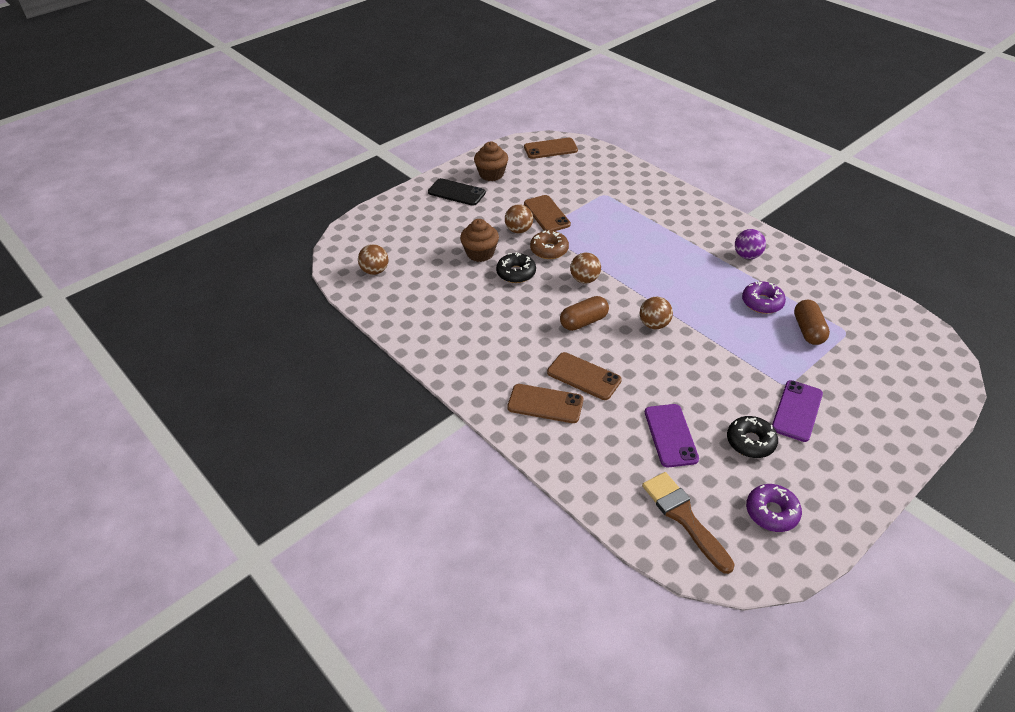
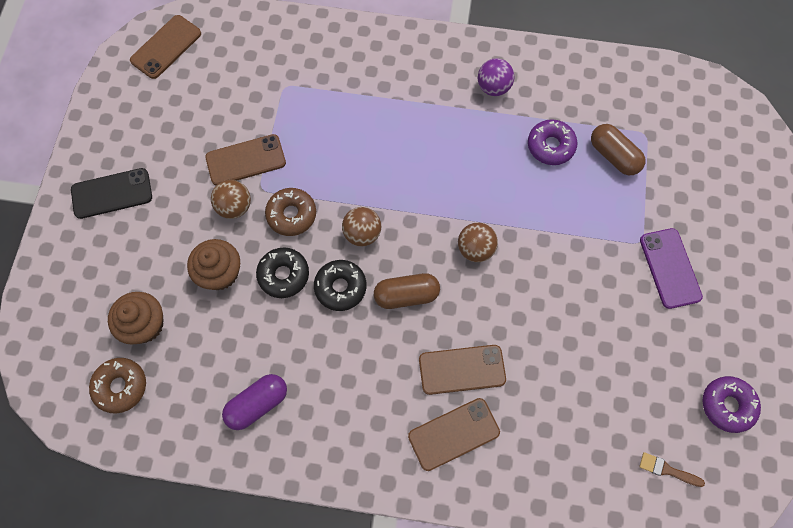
camera: 40 degrees left, 25 degrees up
(375, 271) = (121, 386): brown ball -> brown donut
(440, 320) = (257, 404): none -> purple capsule
(491, 174) = (129, 135): brown cupcake -> brown cupcake (145, 324)
(546, 214) = (246, 160): brown phone -> brown phone turned 45 degrees counterclockwise
(583, 321) = (406, 295): brown capsule -> brown capsule turned 60 degrees clockwise
(670, 435) = (590, 383): purple phone -> none
(684, 517) = (667, 470): brown brush -> brown brush, size x0.50
(750, 442) = (658, 336): black donut -> black donut (340, 287)

